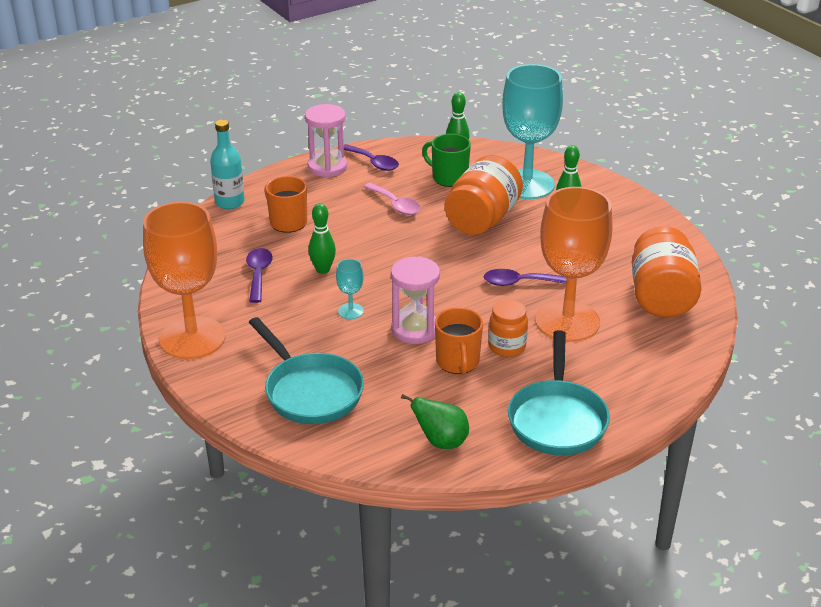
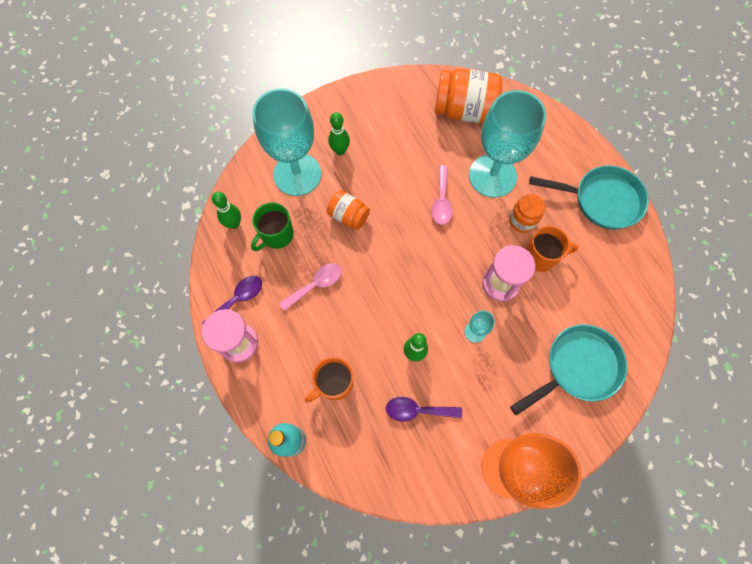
camera: 85 degrees left, 35 degrees up
(441, 442) = (629, 277): green pear -> none
(482, 219) = (348, 216): orange jar -> orange jar, size x0.57
(519, 282) = (441, 201): purple spoon -> pink spoon
(567, 321) = (492, 176): orange goblet -> turquoise goblet

